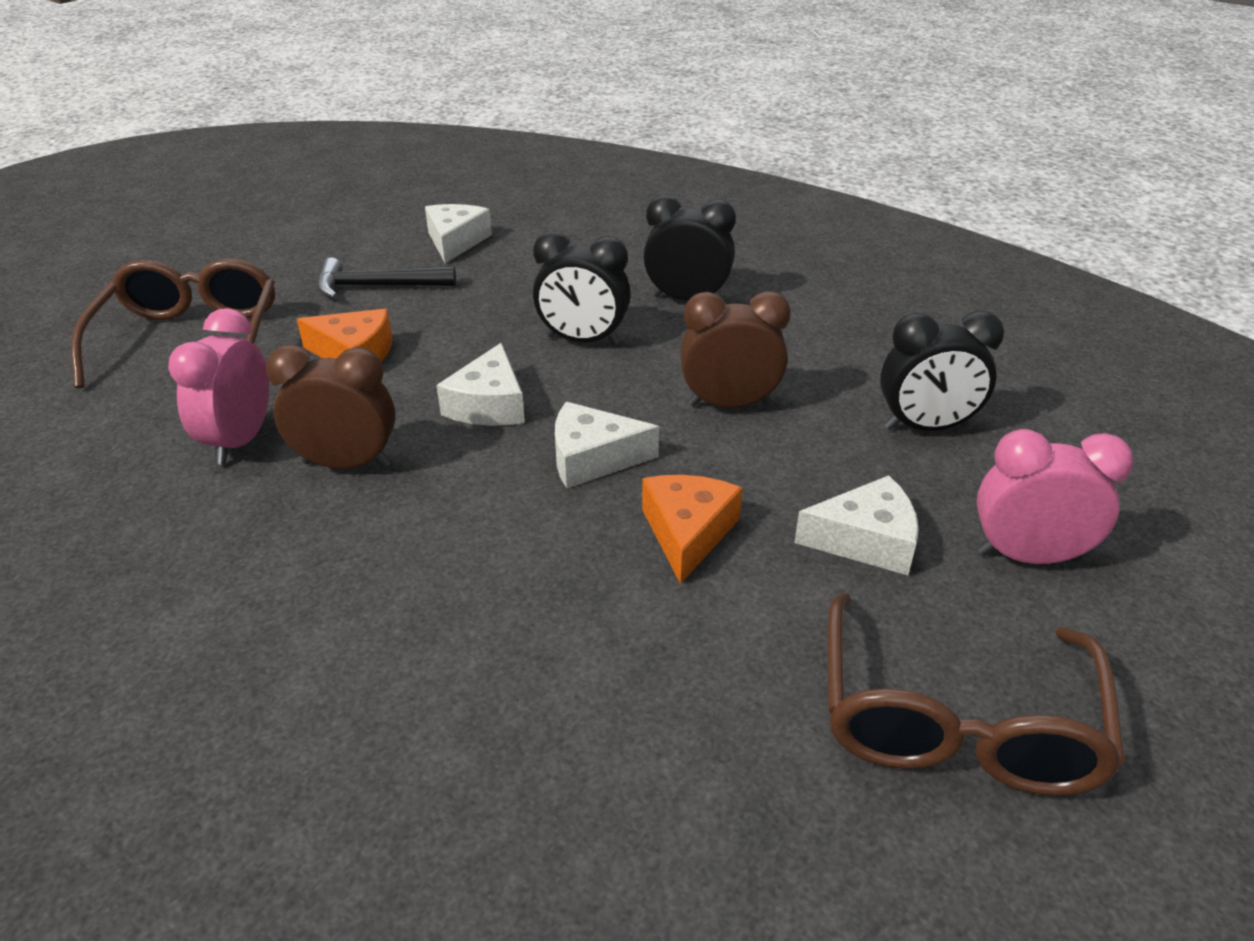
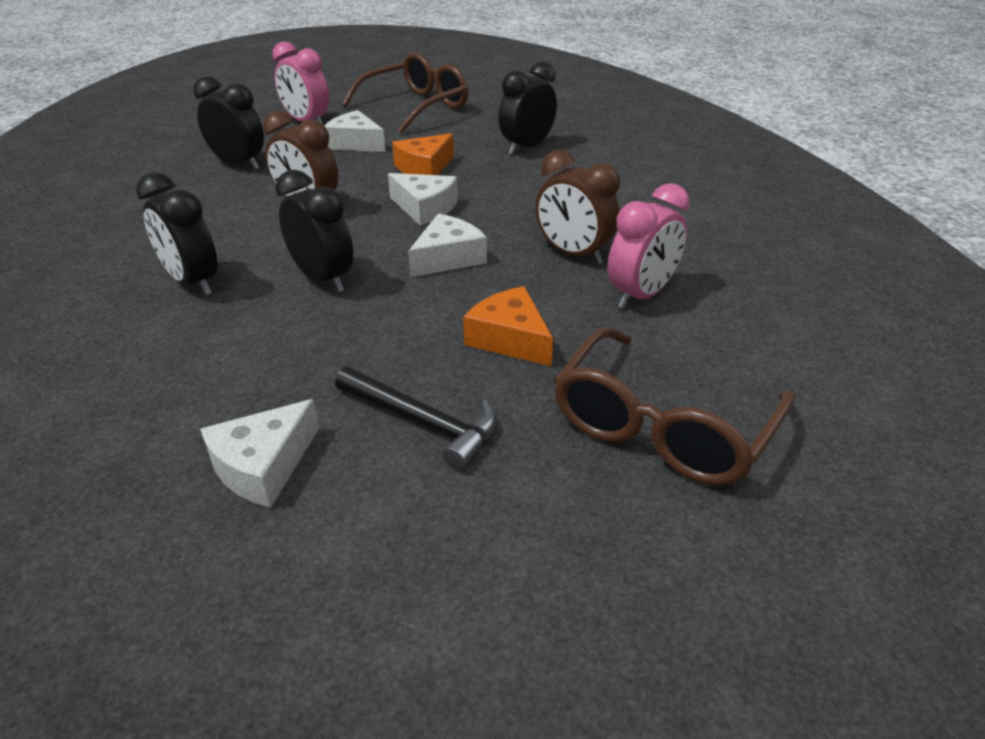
camera: 145 degrees left, 0 degrees up
(583, 674) = (526, 148): none -> black clock

